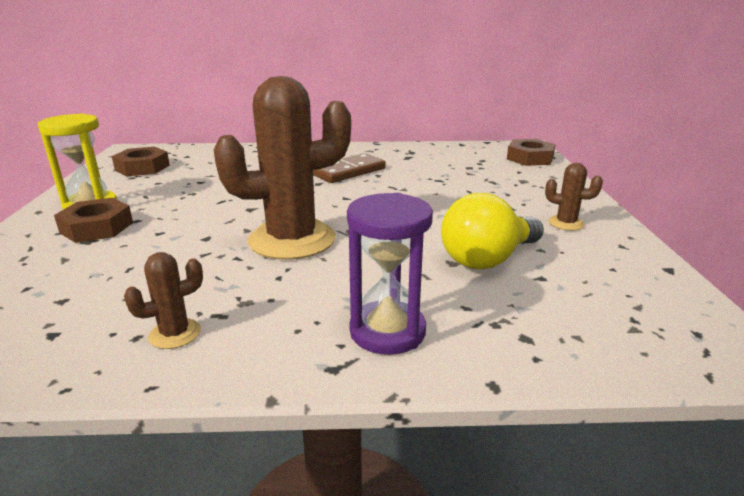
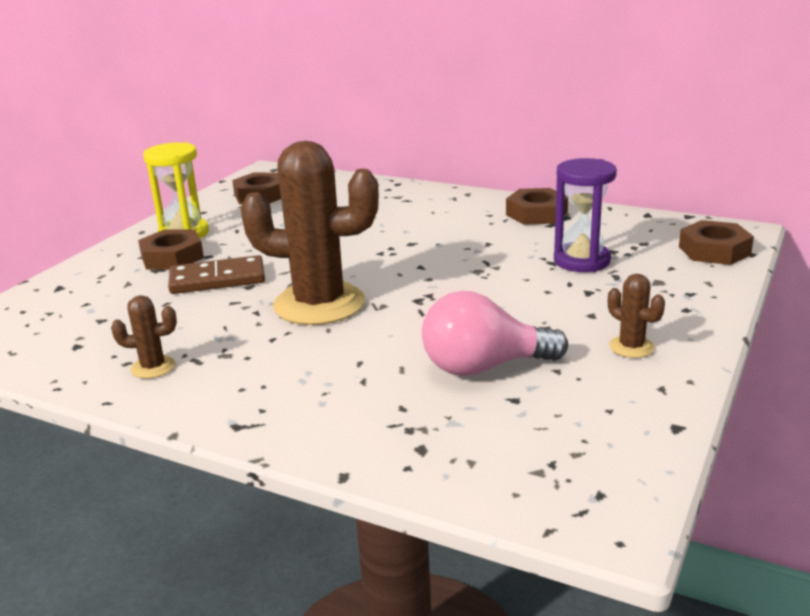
camera: 30 degrees right, 0 degrees up
(348, 171) = (459, 233): brown domino -> brown domino (217, 279)
(387, 331) = (309, 409): purple hourglass -> purple hourglass (581, 261)
(389, 152) = (536, 214): none -> brown nut
(487, 259) = (484, 367): yellow light bulb -> pink light bulb

